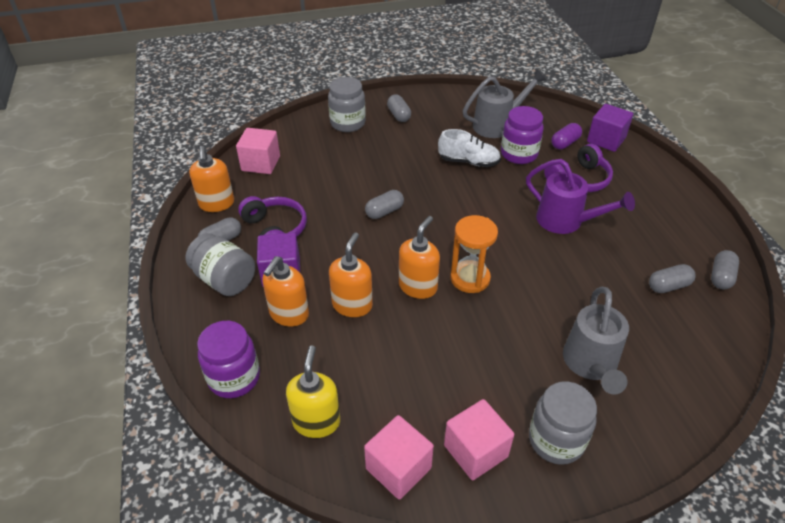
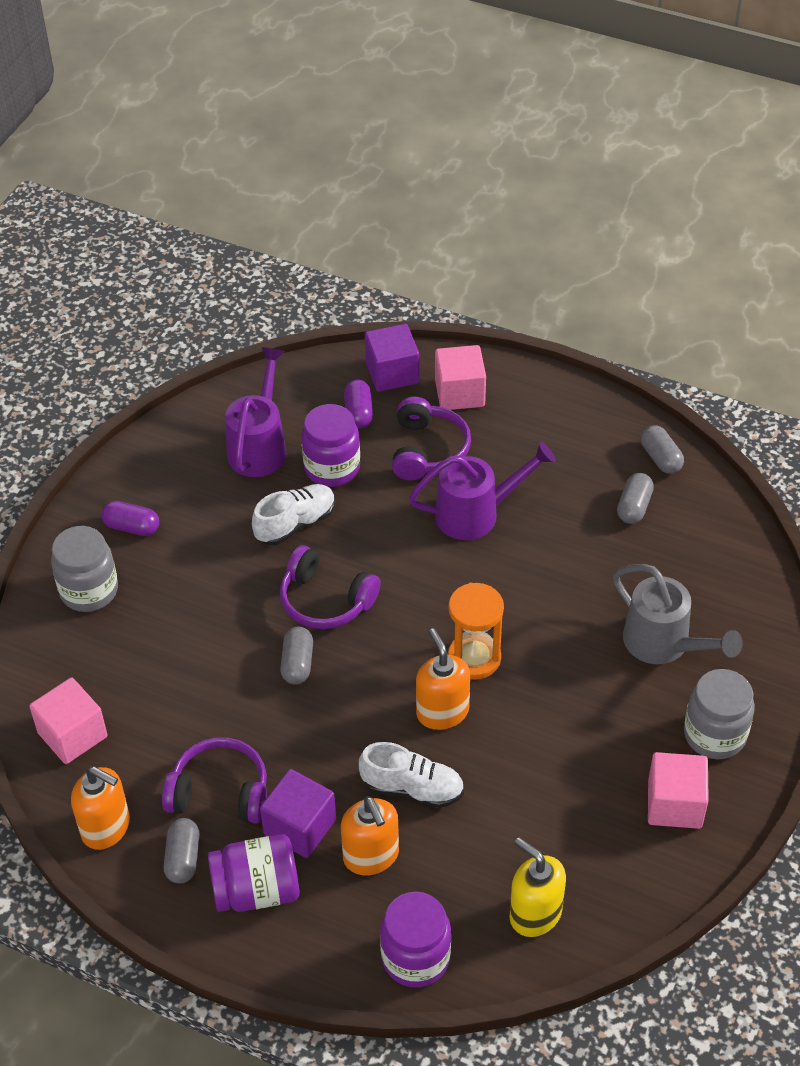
camera: 50 degrees left, 5 degrees up
(225, 279) = (256, 890): grey jar -> purple jar
(352, 305) = (412, 788): orange soap dispenser -> white shoe
(398, 468) = (642, 877): pink cube -> pink cube (459, 393)
(399, 115) = (132, 527): grey capsule -> purple capsule
(435, 199) = (325, 600): none -> purple headphones
(497, 125) = (259, 446): grey watering can -> purple watering can

